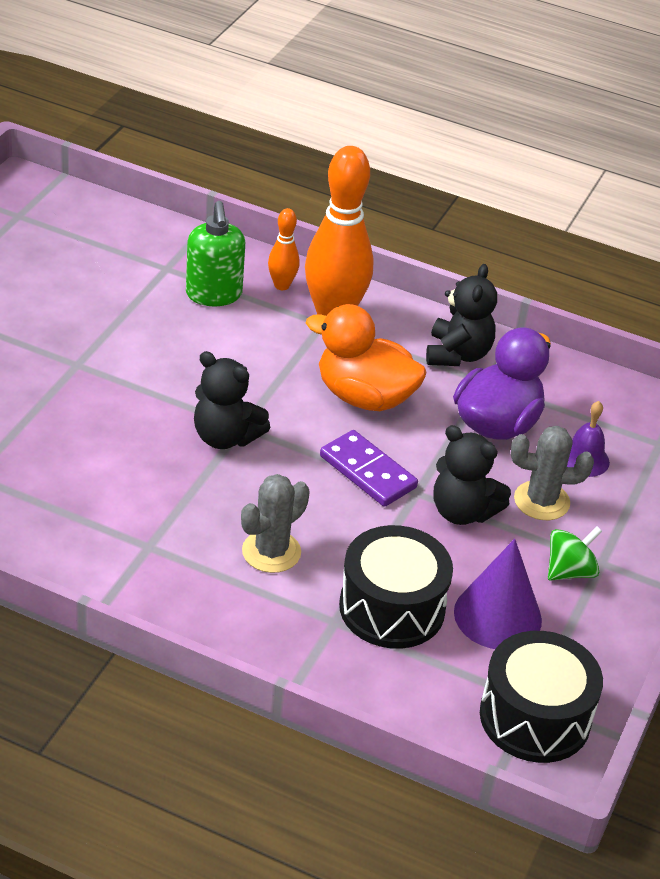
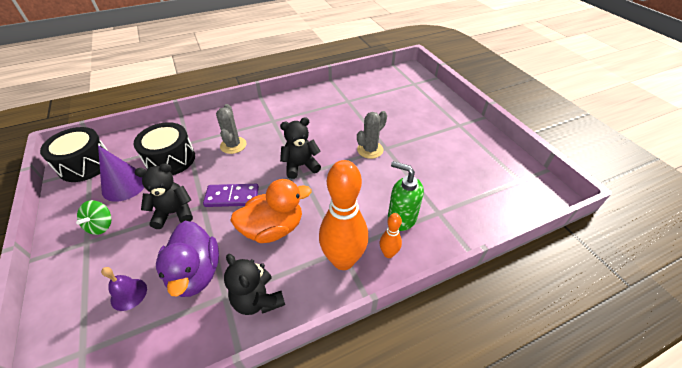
camera: 135 degrees right, 5 degrees up
(541, 501) = (138, 248): grey cactus -> grey cactus (370, 150)

